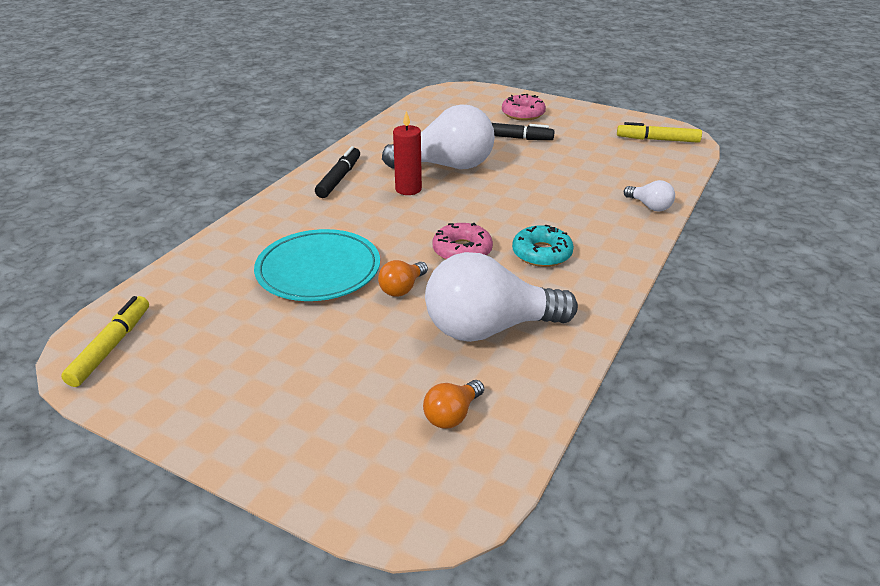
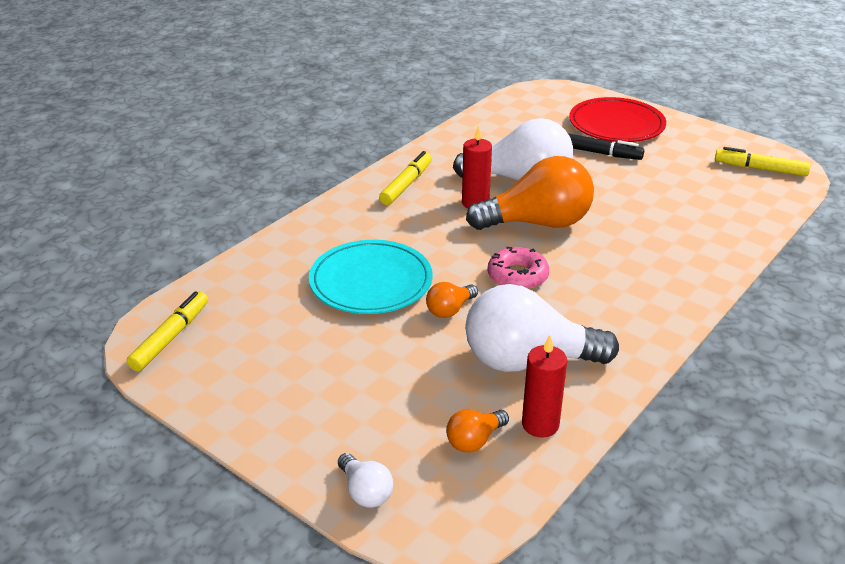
camera: 10 degrees right, 0 degrees up
(339, 178) = (406, 184): black marker -> yellow marker
(471, 201) = (537, 223): none -> orange light bulb
(515, 390) = (540, 424): none -> red candle
(523, 114) = (616, 125): pink donut -> red plate
(542, 253) = (599, 288): turquoise donut -> none
(649, 206) = (729, 247): white light bulb -> white light bulb (365, 492)

